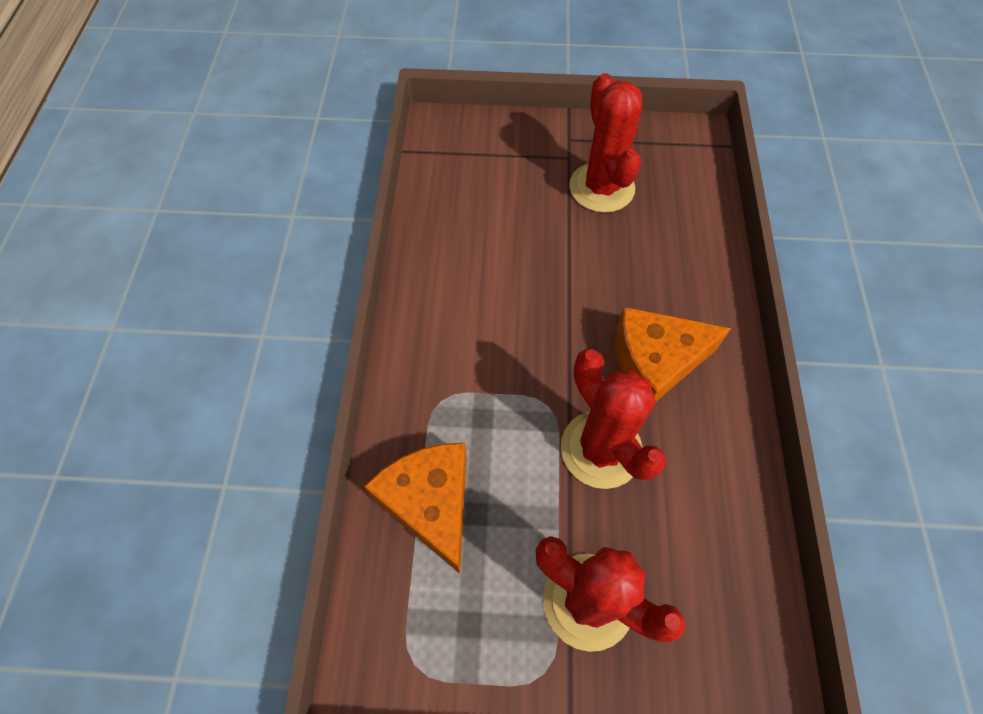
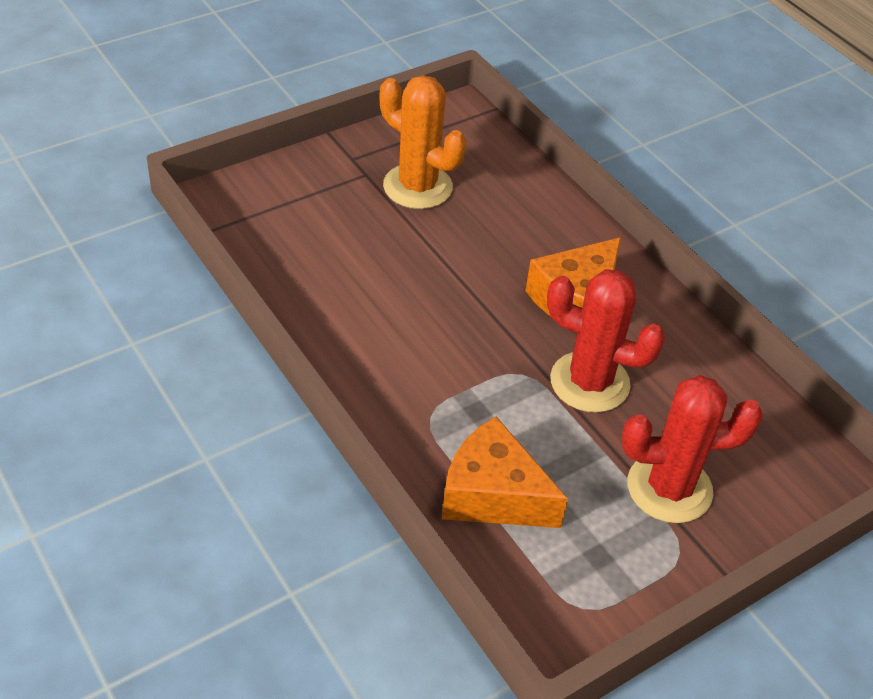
camera: 40 degrees left, 15 degrees down
(601, 188) = (417, 187): red cactus -> orange cactus

